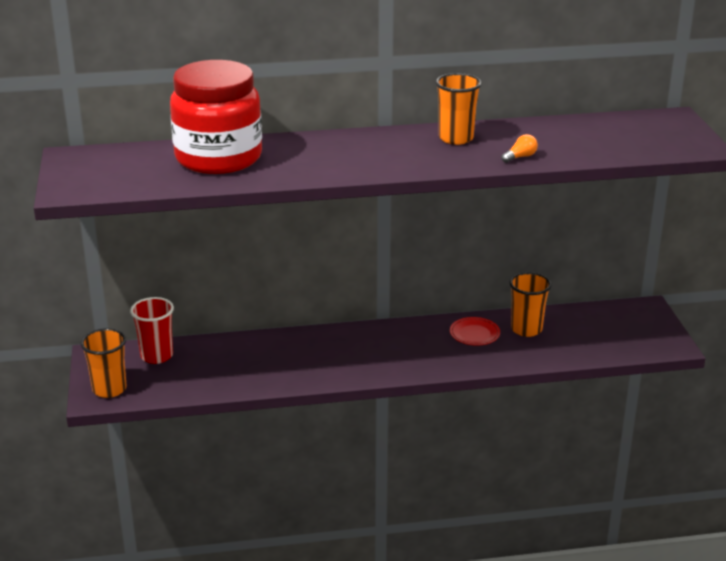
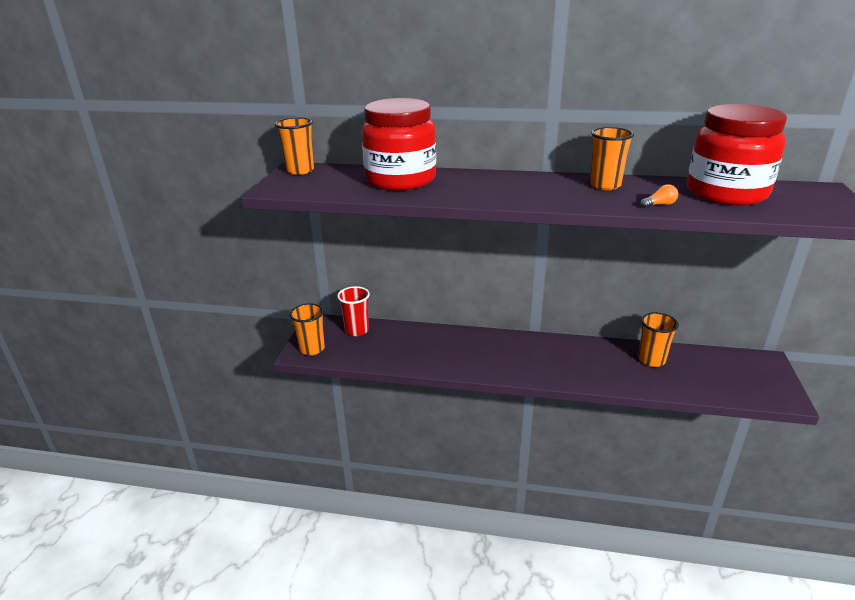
camera: 20 degrees right, 0 degrees up
(79, 159) = (300, 170): none -> orange cup
(474, 334) = (605, 356): red plate -> none
(582, 134) = (726, 193): none -> red jar

